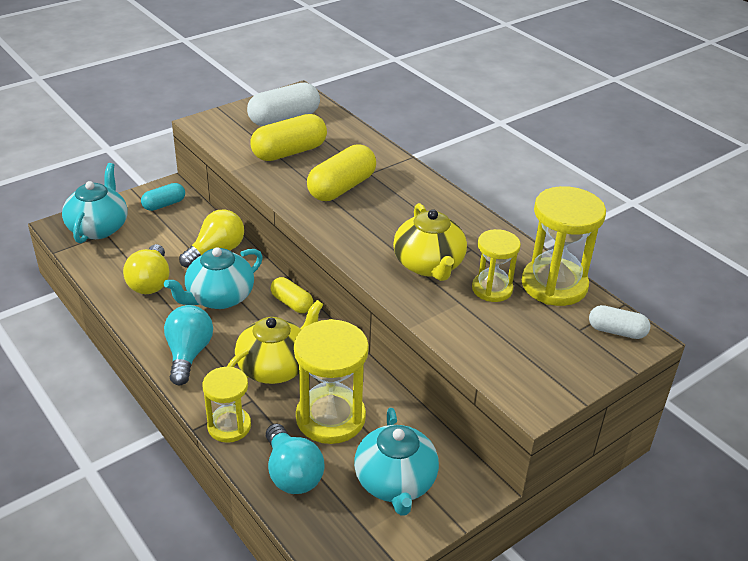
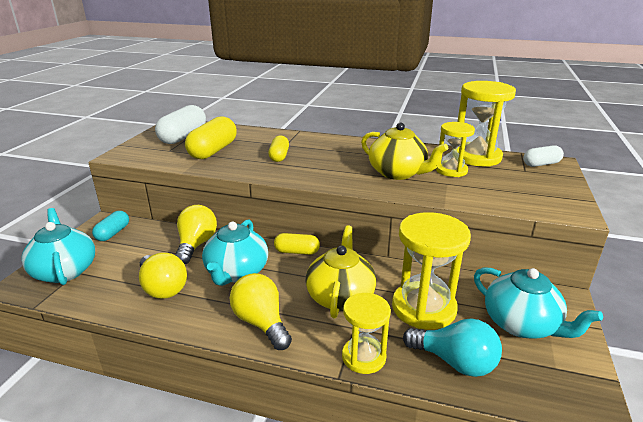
camera: 35 degrees left, 10 degrees down
(188, 354) = (261, 323): turquoise light bulb -> yellow light bulb
(341, 187) = (279, 156): yellow capsule -> yellow capsule, size x0.58

